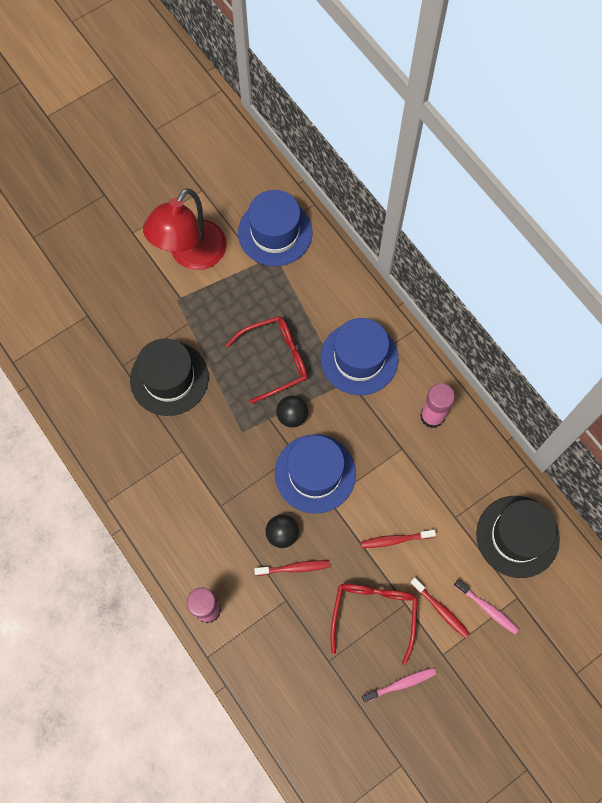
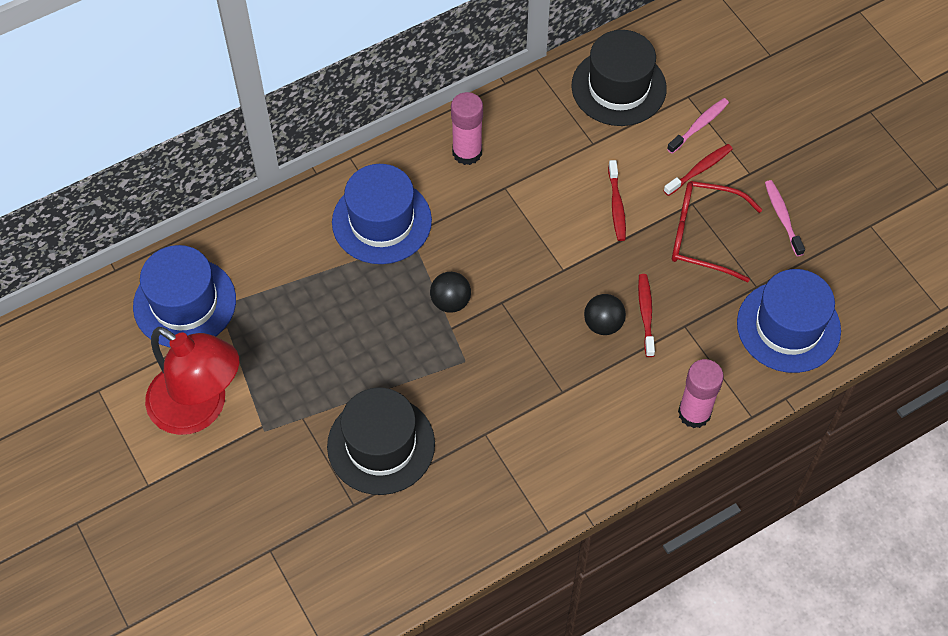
camera: 85 degrees left, 10 degrees down
(275, 360) = (371, 315): red glasses -> none
(315, 473) = (528, 282): blue hat -> blue hat (788, 326)

